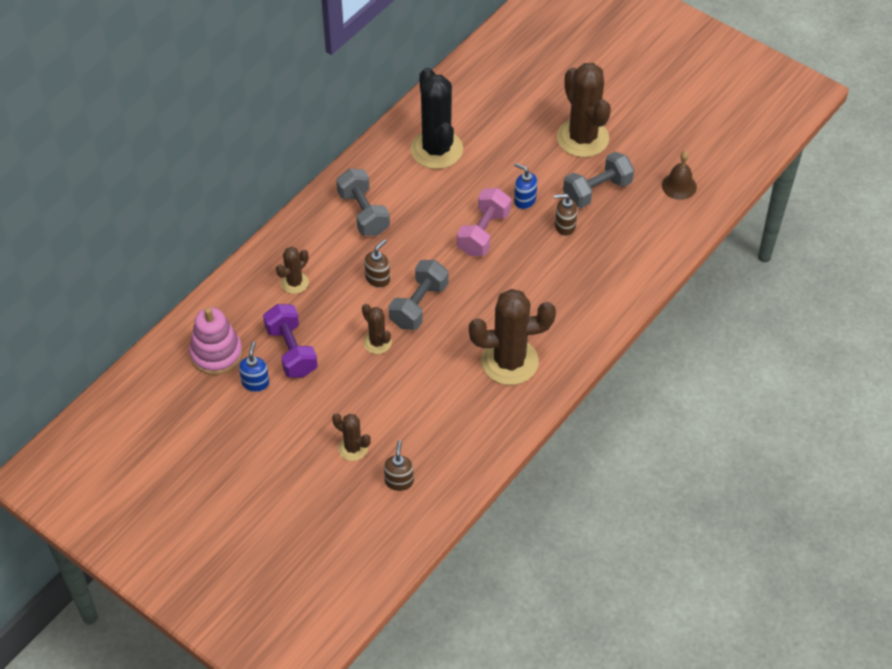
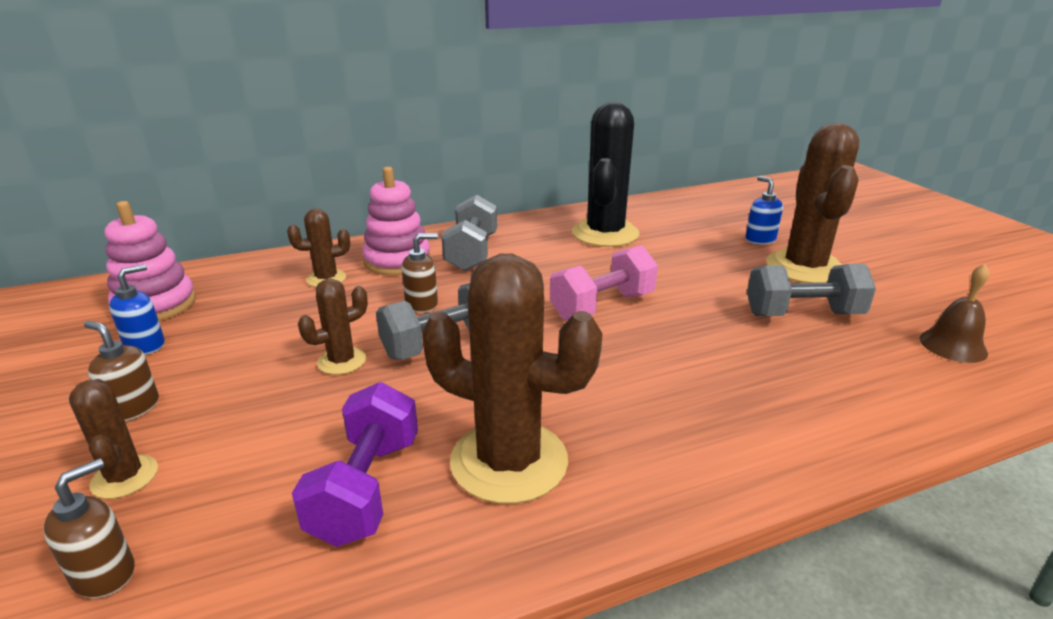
camera: 30 degrees right, 25 degrees down
(291, 351) = (232, 332): purple dumbbell -> purple dumbbell (366, 489)
(322, 244) = (397, 261): none -> pink stacking toy
(377, 342) = (342, 361): brown cactus -> brown cactus turned 60 degrees clockwise
(524, 200) = (685, 295): blue soap dispenser -> blue soap dispenser (760, 239)
(564, 226) = (729, 333): brown soap dispenser -> brown soap dispenser (133, 408)

